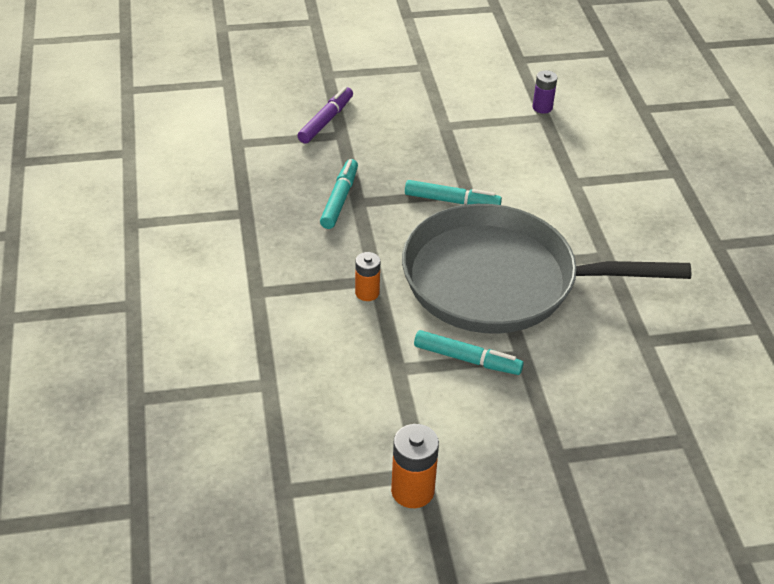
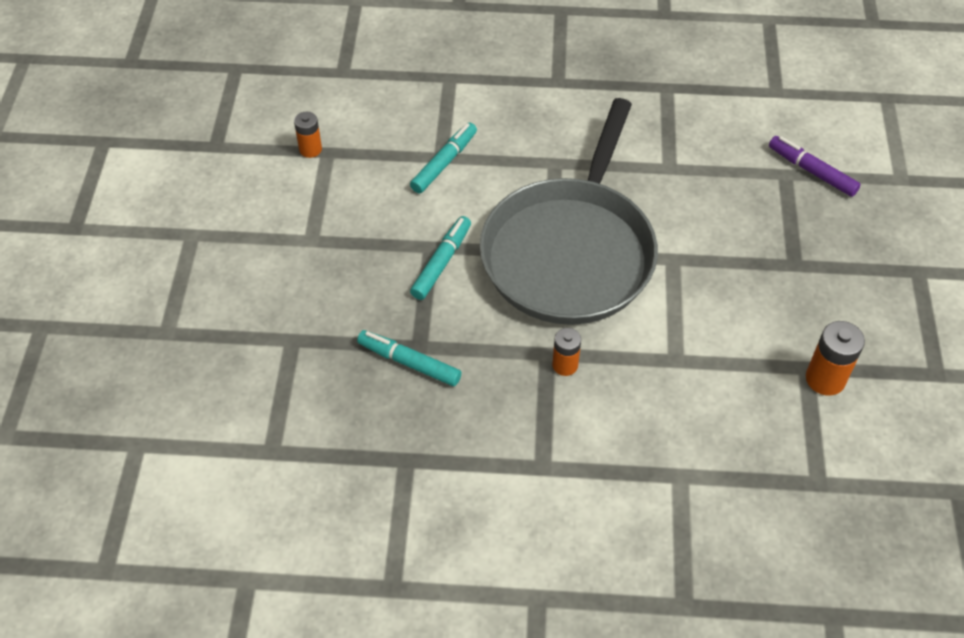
camera: 75 degrees left, 10 degrees up
(326, 121) = (260, 350): purple marker -> purple marker (811, 171)
(467, 359) = (671, 302): turquoise marker -> turquoise marker (444, 163)
(542, 107) = (310, 149): purple battery -> orange battery

